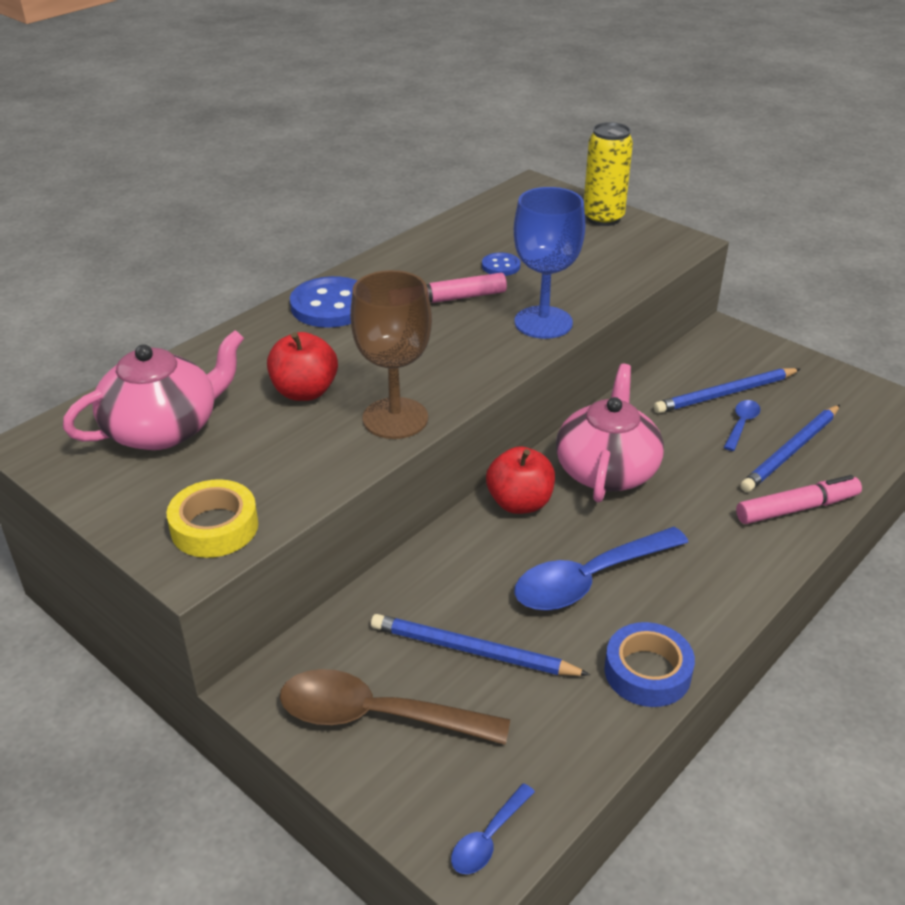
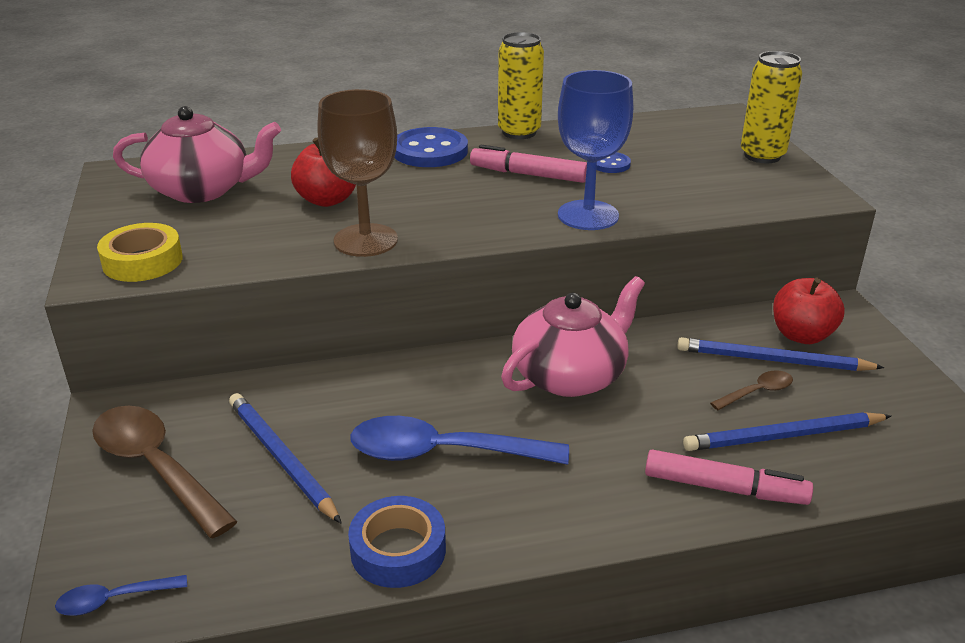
camera: 35 degrees right, 5 degrees down
(385, 258) = (519, 132): none -> yellow can
(519, 503) = (460, 368): red apple -> red apple (801, 335)
(741, 424) = (757, 392): blue spoon -> brown spoon

